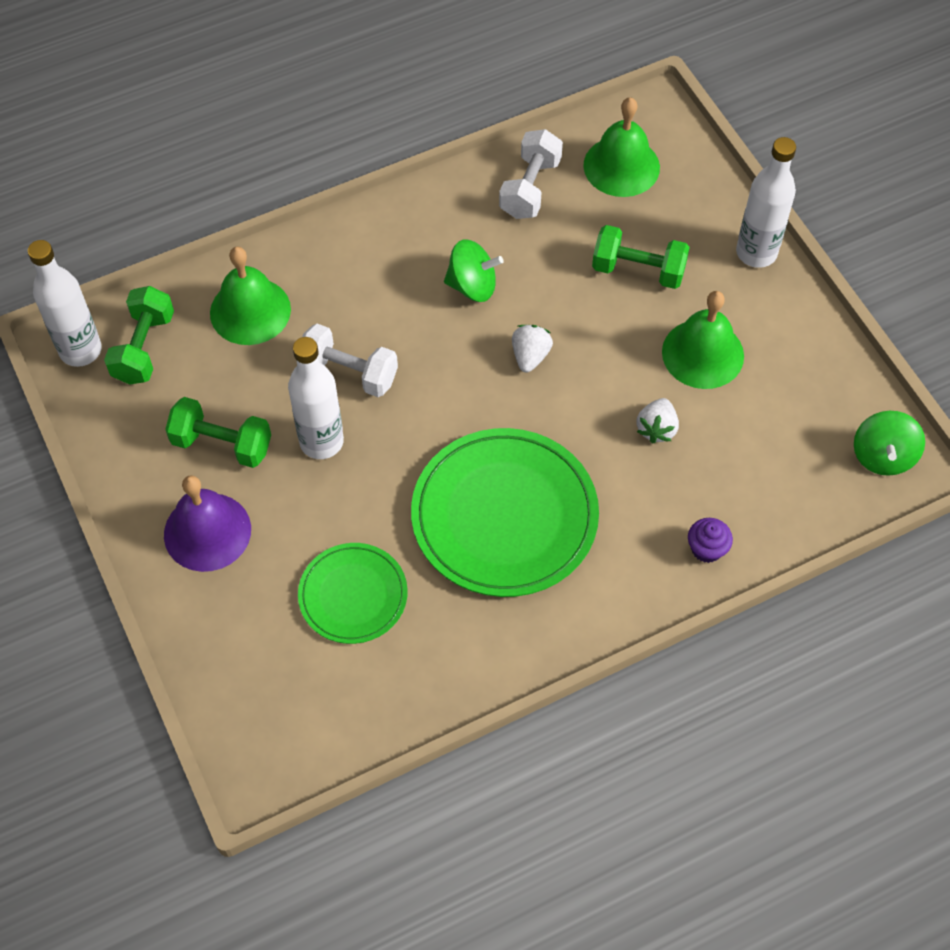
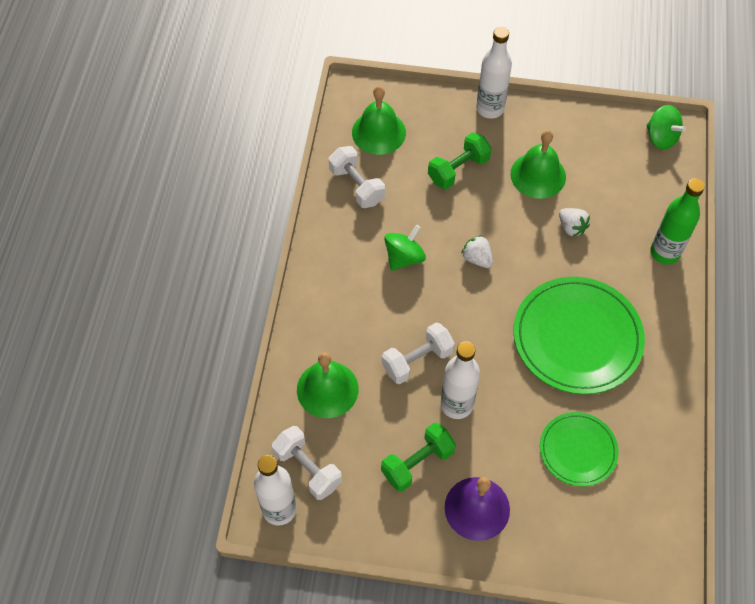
camera: 55 degrees left, 0 degrees up
(144, 348) = (307, 468): green dumbbell -> white dumbbell
(706, 549) = (665, 252): purple cupcake -> green bottle

